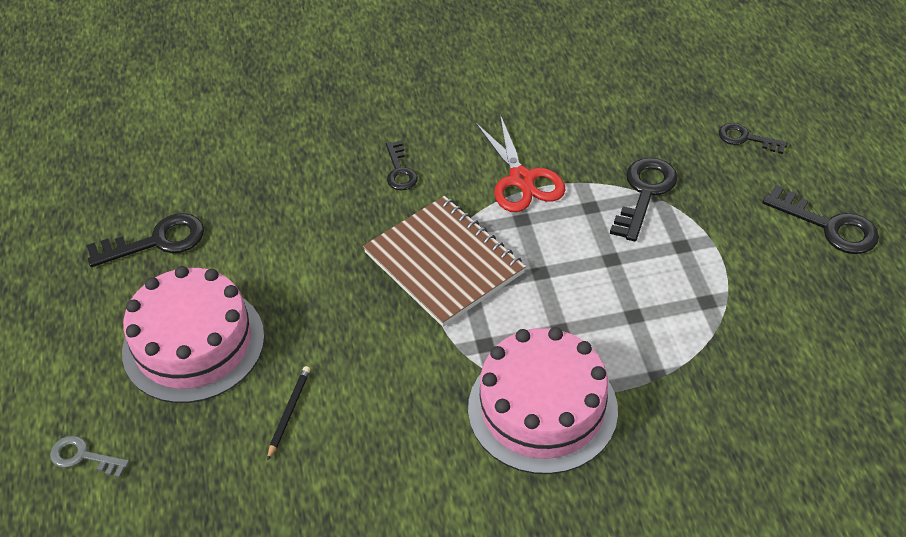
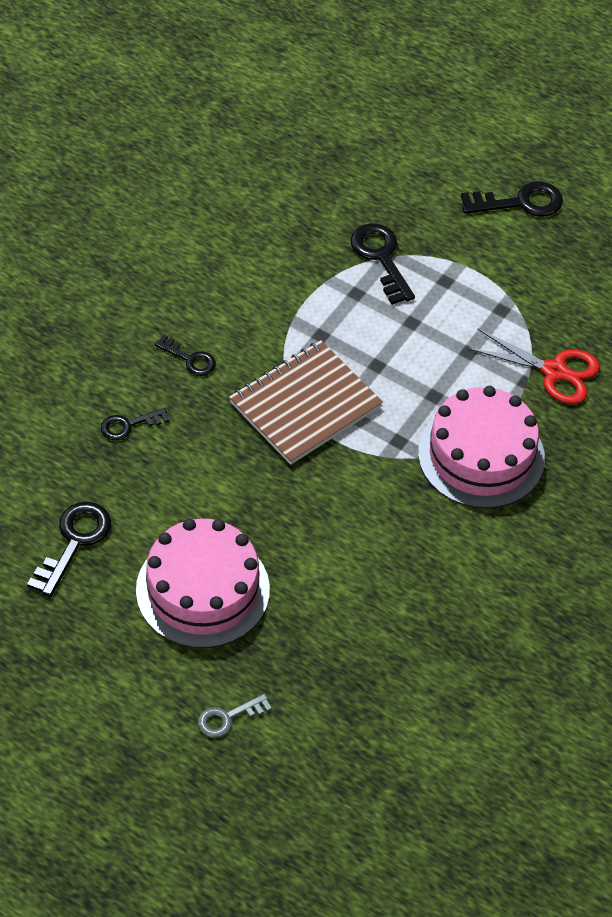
camera: 50 degrees left, 5 degrees up
(289, 412) = (327, 581): black pencil -> none
(444, 263) = (305, 405): brown notebook -> brown notebook turned 45 degrees counterclockwise
(522, 179) = (286, 304): red scissors -> red scissors (554, 371)
(746, 138) = (403, 169): black key -> black key (128, 425)

